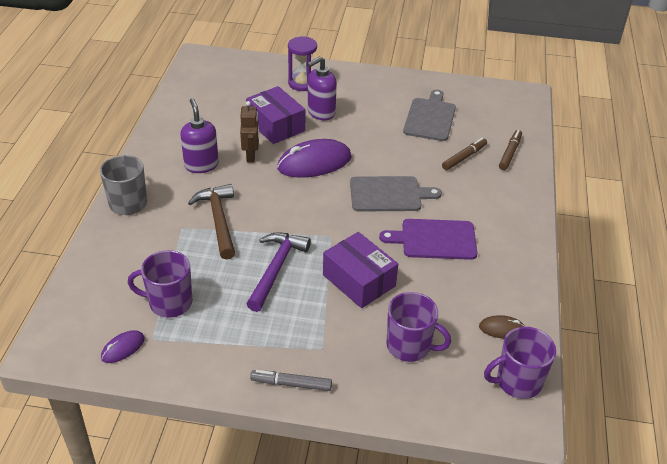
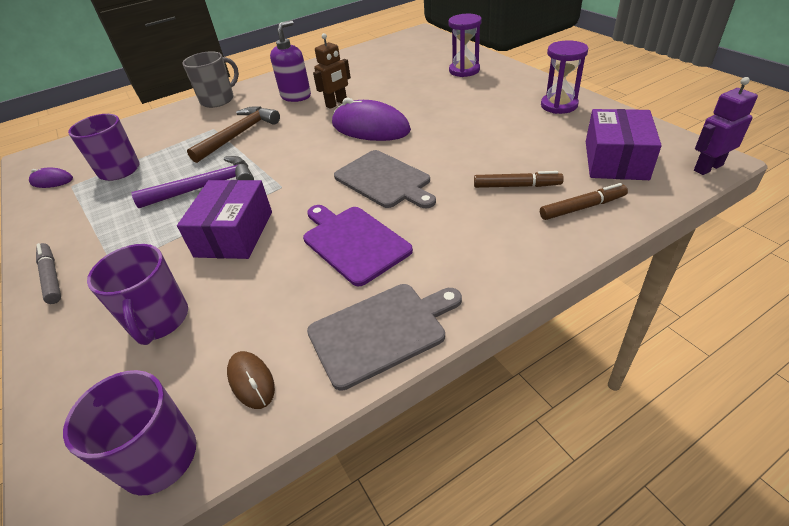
camera: 55 degrees right, 0 degrees up
(276, 125) = (391, 91): purple box -> purple box (616, 160)
(321, 112) = (442, 95): purple soap dispenser -> none
(408, 89) = (559, 105): none -> purple hourglass
(430, 118) = (540, 136): grey cutting board -> grey cutting board (381, 331)
(531, 100) = (707, 167): none -> purple robot

